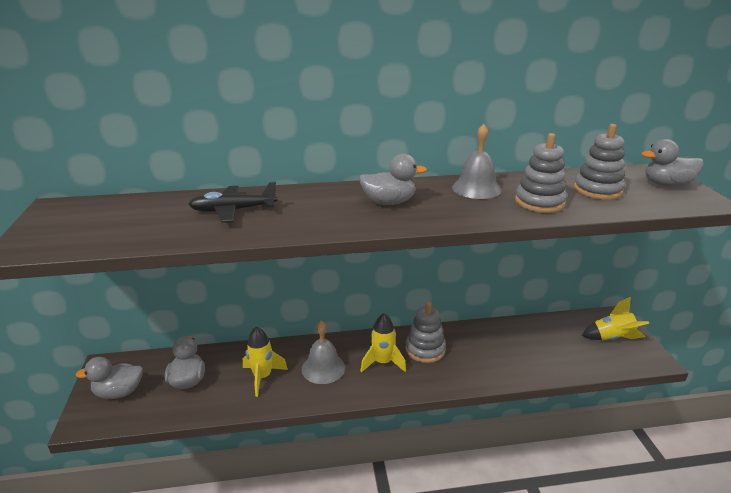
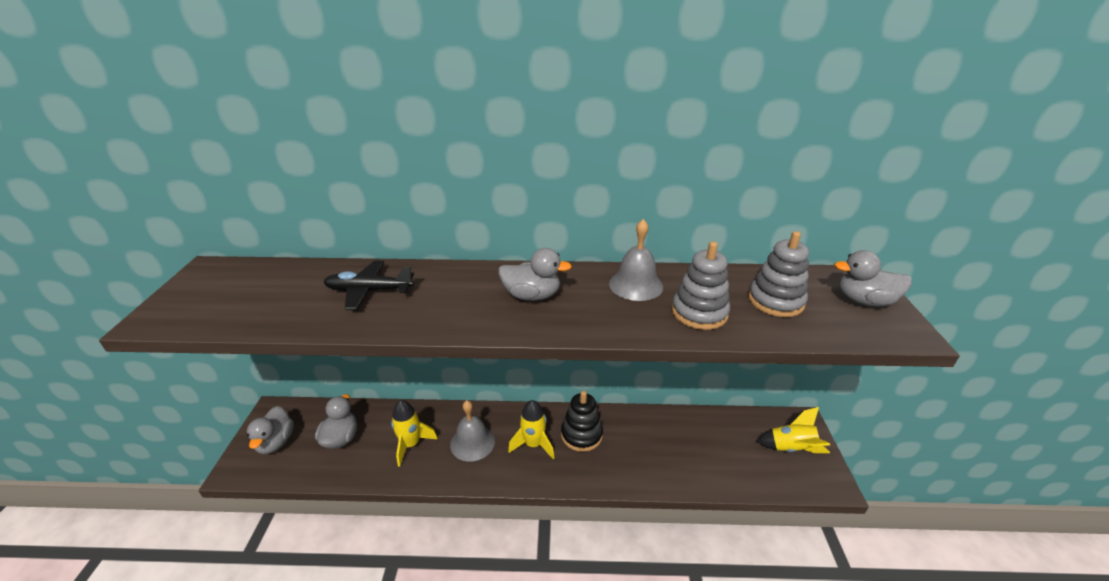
camera: 10 degrees right, 5 degrees up
(119, 392) = (276, 442): grey duck -> grey duck turned 90 degrees counterclockwise
(425, 349) = (581, 435): grey stacking toy -> black stacking toy

